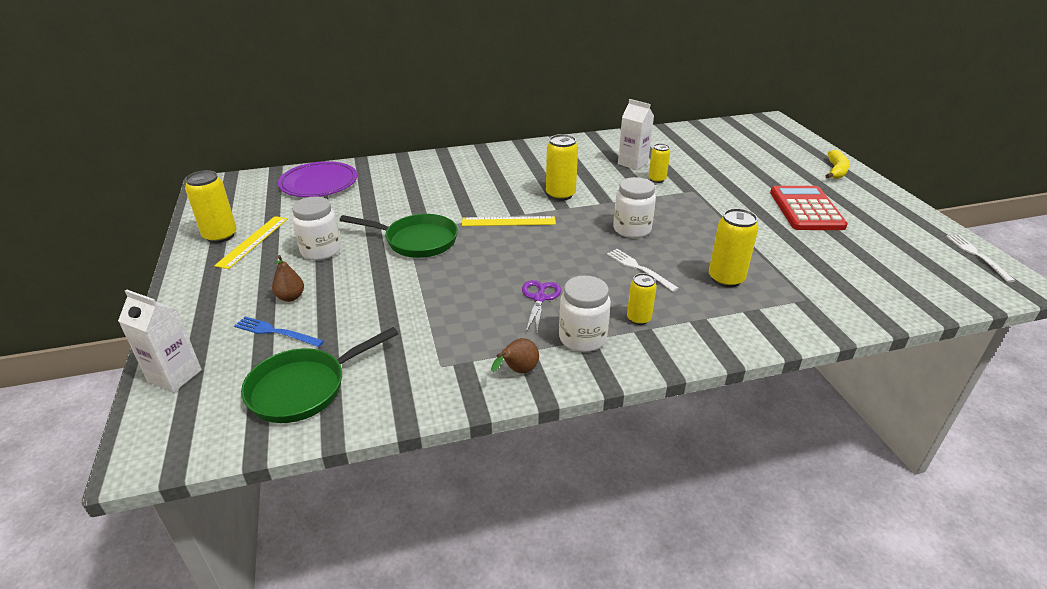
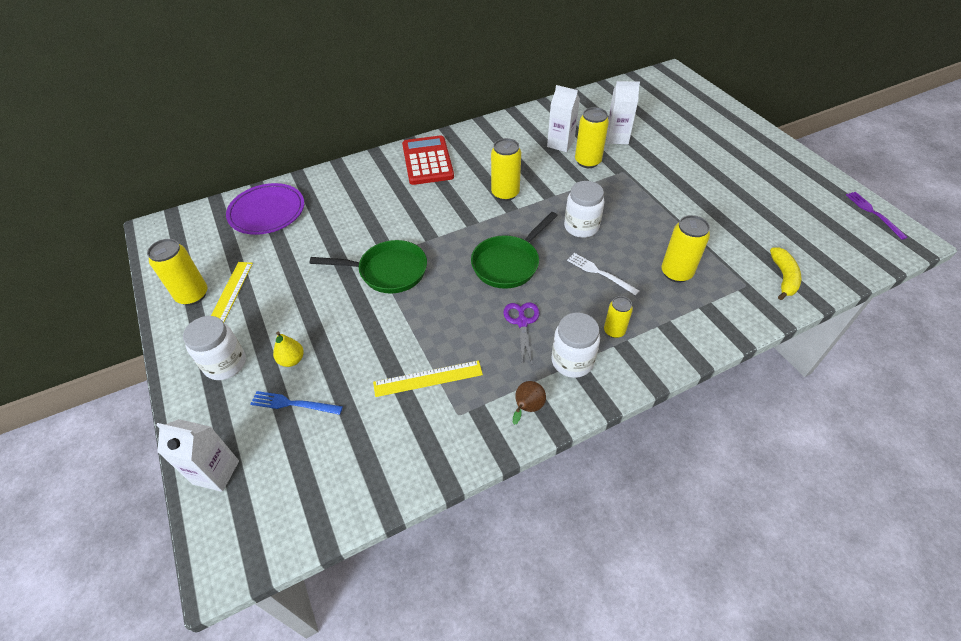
camera: 10 degrees left, 15 degrees up
(290, 297) = (292, 360): brown pear -> yellow pear
(304, 388) = (343, 463): green pan -> green pan (508, 263)
(321, 251) = (300, 298): white jar -> white jar (225, 364)
(508, 221) = (467, 234): yellow ruler -> yellow ruler (428, 378)
(657, 179) = (587, 161): yellow can -> yellow can, size x1.60
(695, 164) = (617, 138): none -> white carton
(806, 209) = (725, 180): red calculator -> red calculator (427, 161)
(836, 171) = (741, 129): yellow banana -> yellow banana (783, 277)
(977, 256) = (873, 213): white fork -> purple fork

